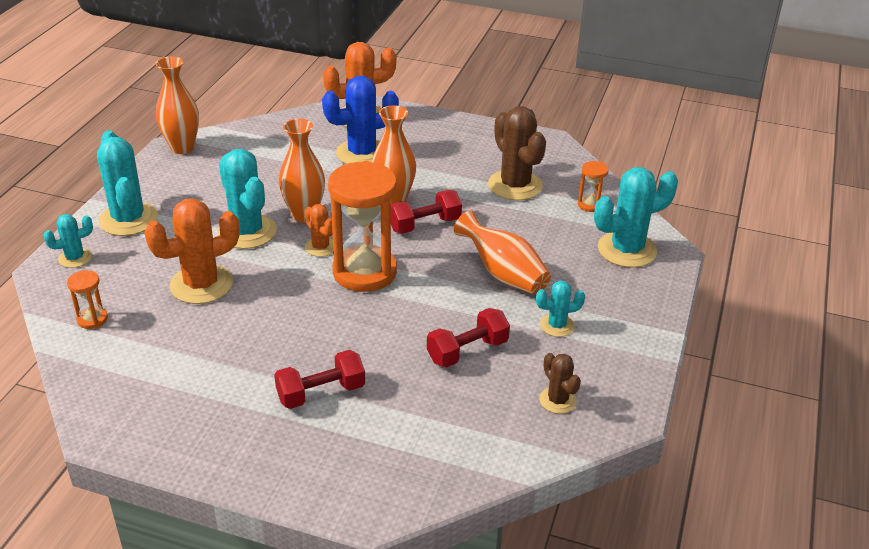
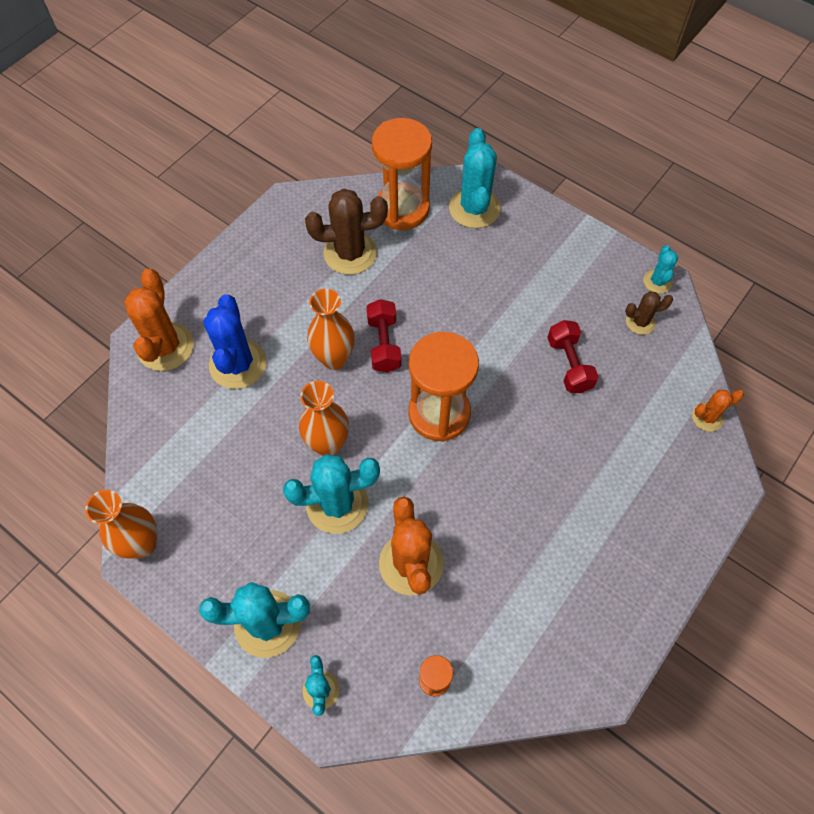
camera: 70 degrees left, 25 degrees up
(320, 247) = (387, 442): orange cactus -> orange cactus (707, 417)
(321, 393) = (593, 489): red dumbbell -> none
(503, 274) = (477, 306): orange vase -> none
(557, 325) = (555, 291): turquoise cactus -> turquoise cactus (657, 281)
(590, 205) = (402, 209): orange hourglass -> orange hourglass, size x2.29

